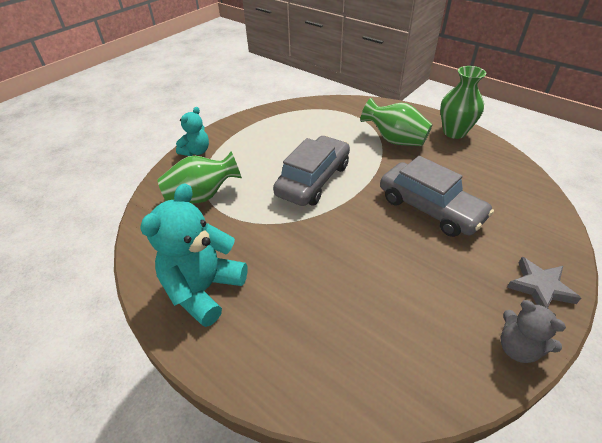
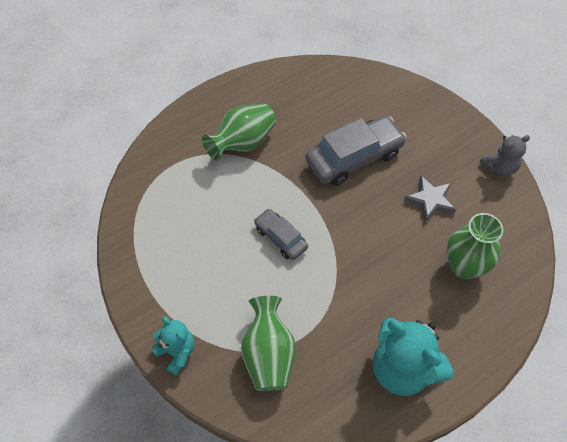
camera: 75 degrees left, 15 degrees up
(313, 180) = (281, 238): grey car -> grey car, size x0.56
(454, 132) = (251, 89): green vase -> green vase (464, 266)
(540, 287) = (455, 128): grey star -> grey star (430, 200)

